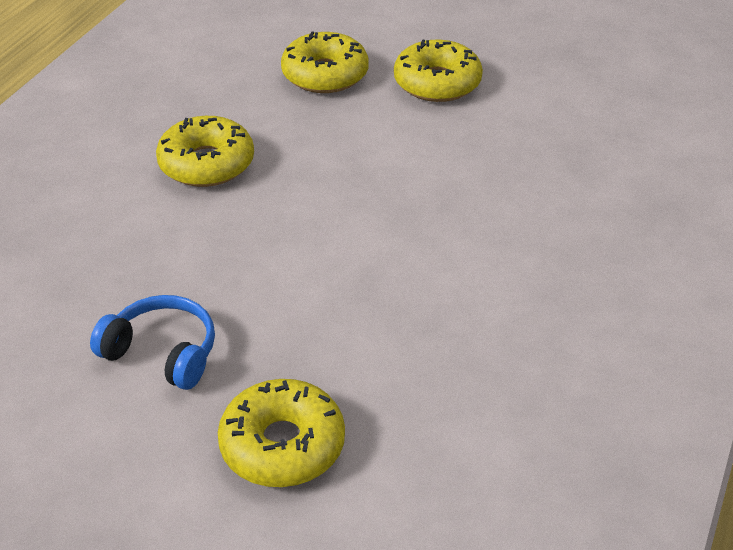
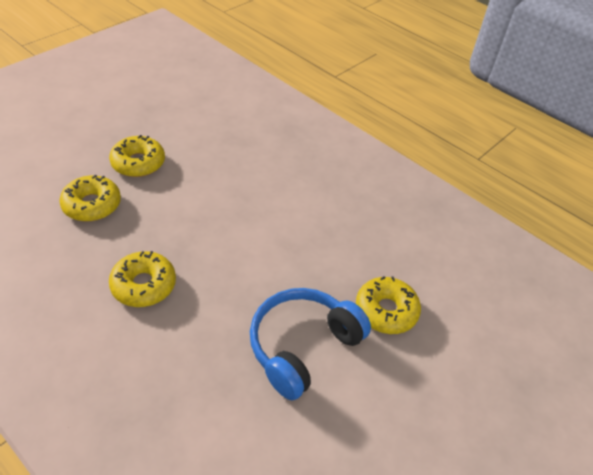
camera: 75 degrees left, 5 degrees up
(162, 353) = (303, 347): blue headphones -> blue headphones, size x1.67

